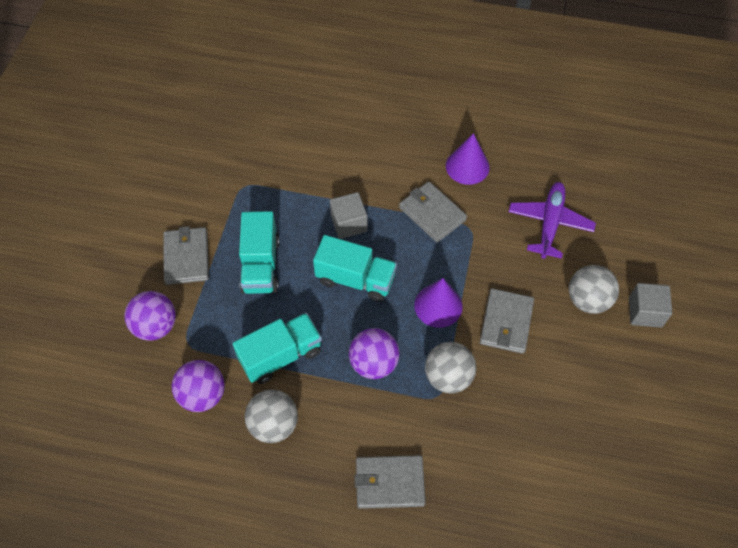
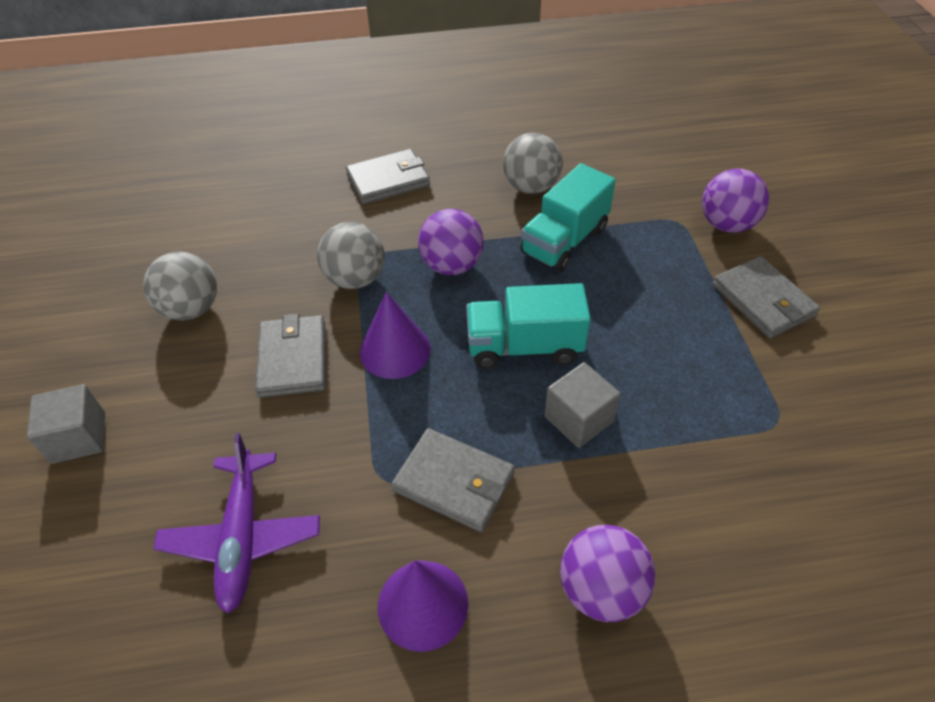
camera: 160 degrees right, 10 degrees down
(203, 395) = (621, 187): purple ball -> purple ball (601, 589)
(260, 265) = (661, 322): turquoise truck -> none
(587, 300) = (171, 427): grey ball -> grey ball (191, 309)

